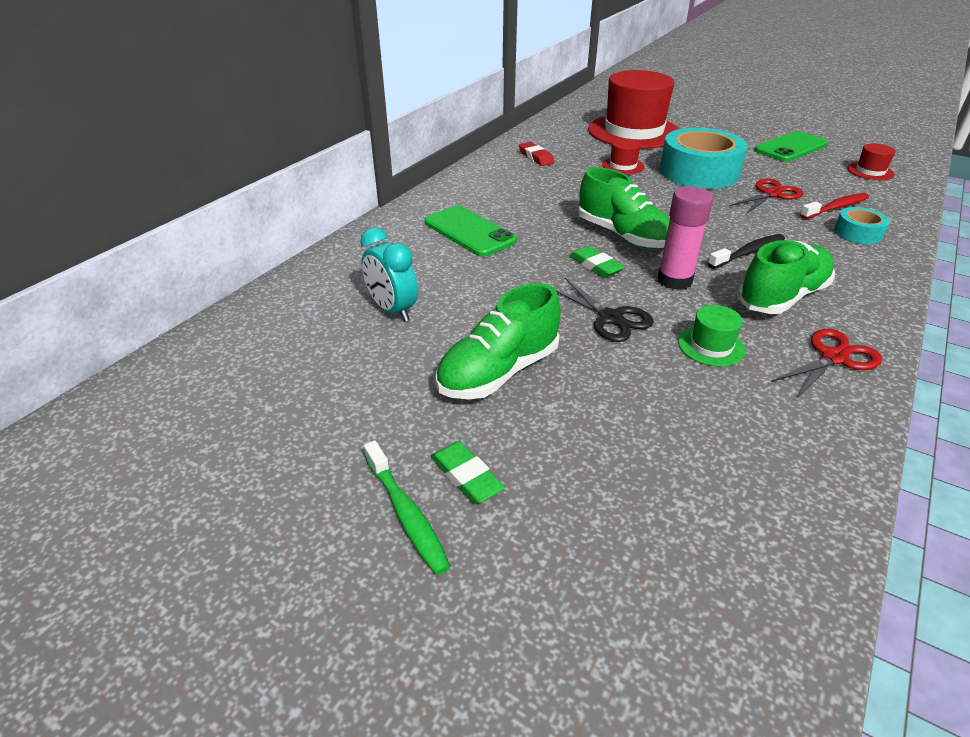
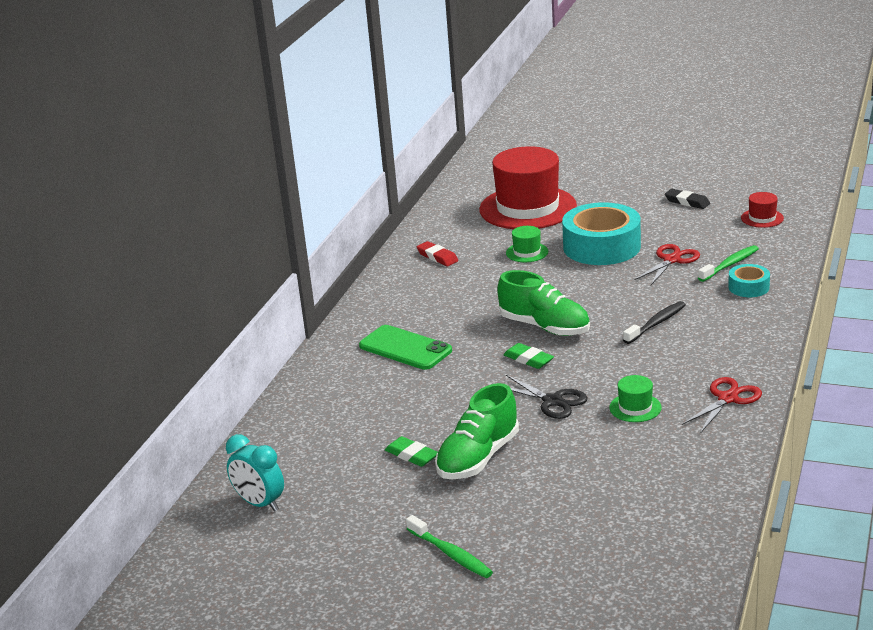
camera: 10 degrees left, 10 degrees down
(392, 310) = (371, 429): turquoise clock -> turquoise clock (260, 503)
(466, 476) = (482, 526): green eraser -> green eraser (411, 455)
(623, 166) = (527, 252): red hat -> green hat
(674, 280) = (598, 360): pink glue stick -> none
(782, 297) = (686, 358): green shoe -> none
(791, 147) = (687, 202): green phone -> black eraser
(836, 208) = (730, 264): red toothbrush -> green toothbrush

